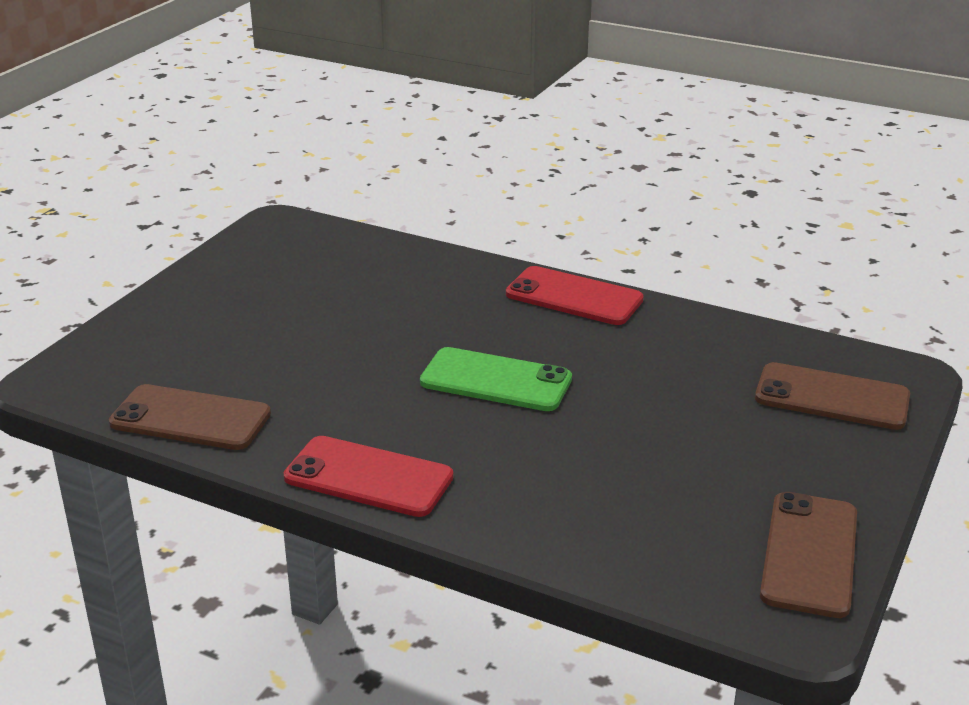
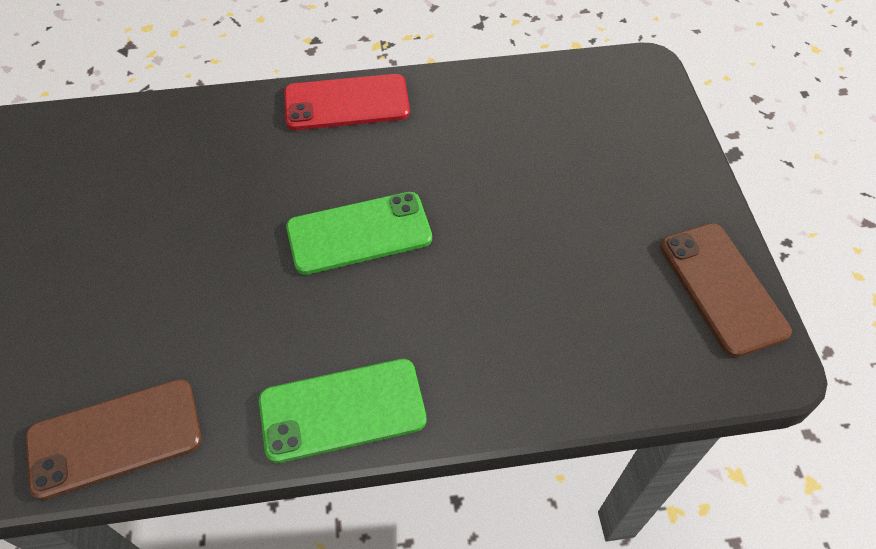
camera: 35 degrees left, 25 degrees up
(368, 477) = (342, 410): red phone -> green phone
(832, 397) = (615, 118): brown phone -> none

